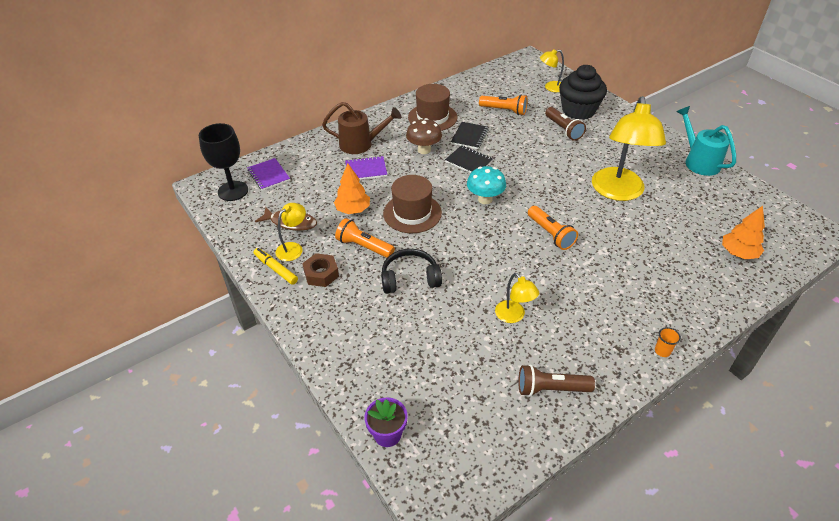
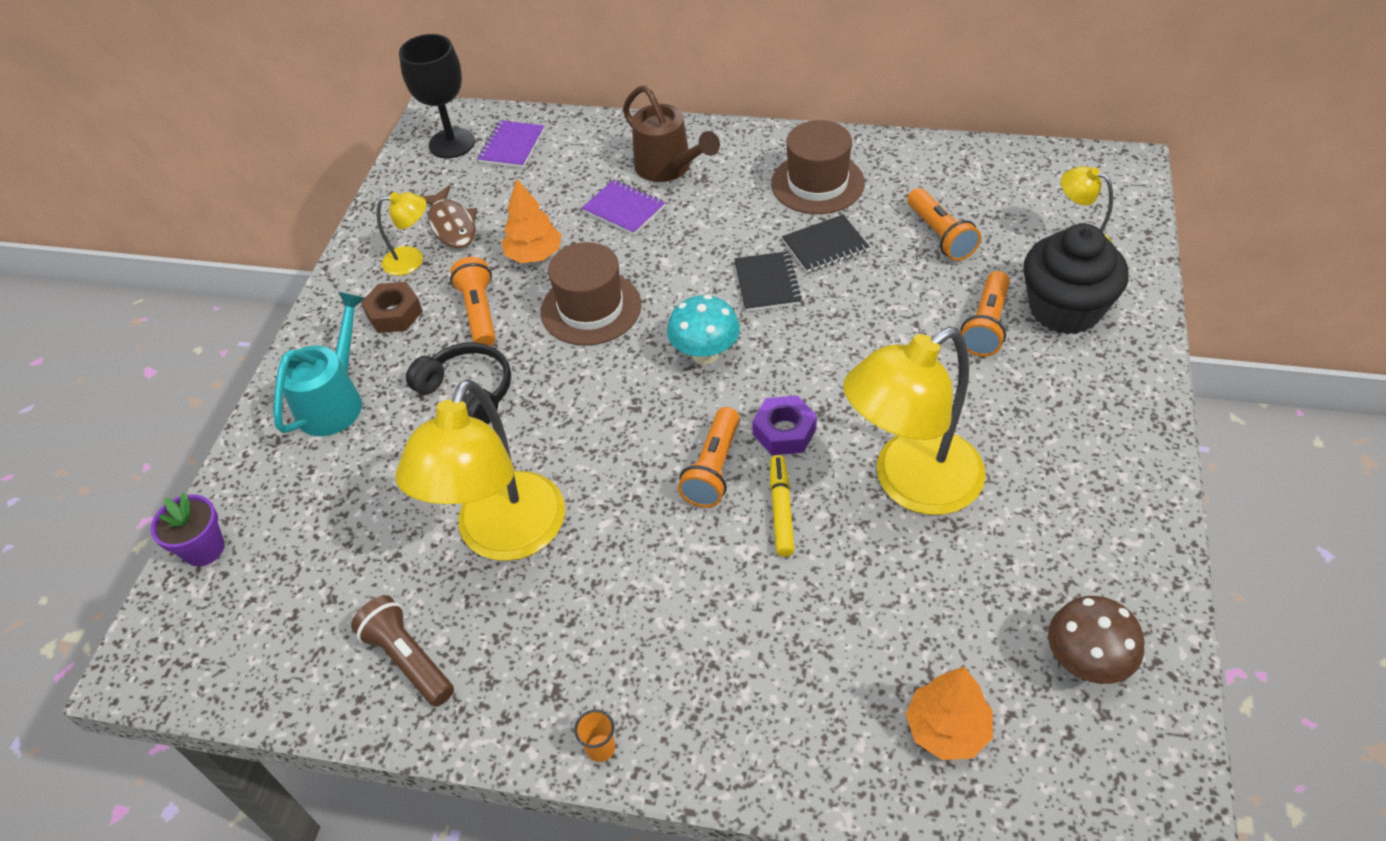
camera: 50 degrees right, 5 degrees up
(276, 269) = (363, 274): yellow marker -> yellow marker (781, 510)
(424, 150) = (734, 227): brown mushroom -> brown mushroom (1085, 662)
(513, 316) = (503, 537): yellow lamp -> yellow lamp, size x2.12
(554, 205) = (784, 432): none -> purple nut
(563, 130) = (986, 325): brown flashlight -> orange flashlight
(698, 161) = (1142, 537): turquoise watering can -> turquoise watering can (335, 400)

